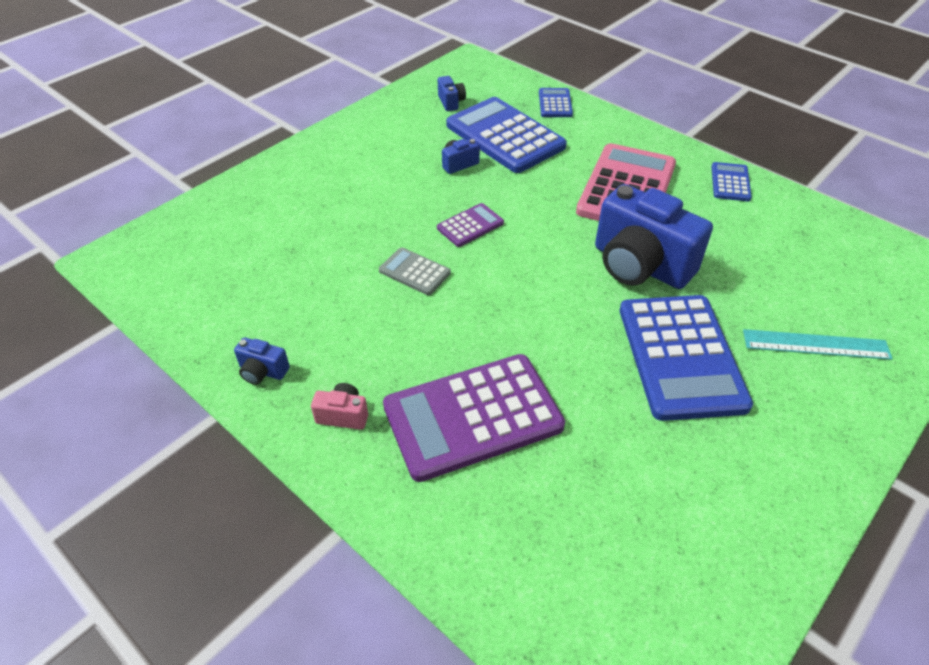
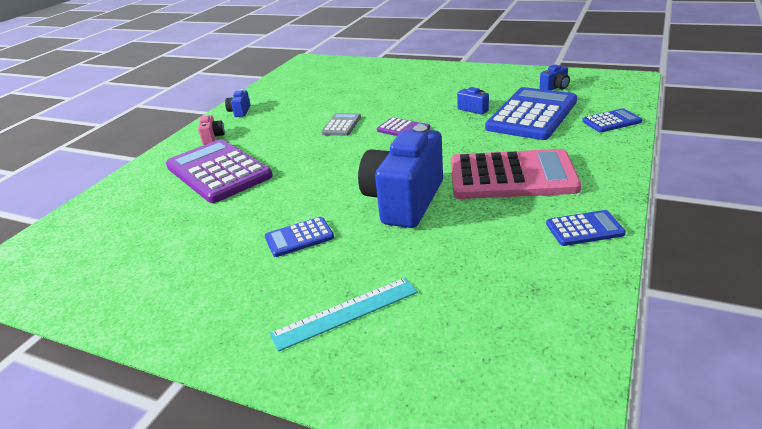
camera: 75 degrees right, 15 degrees down
(680, 356) = (299, 237): blue calculator -> blue calculator, size x0.47
(816, 344) = (345, 313): turquoise ruler -> turquoise ruler turned 75 degrees clockwise

